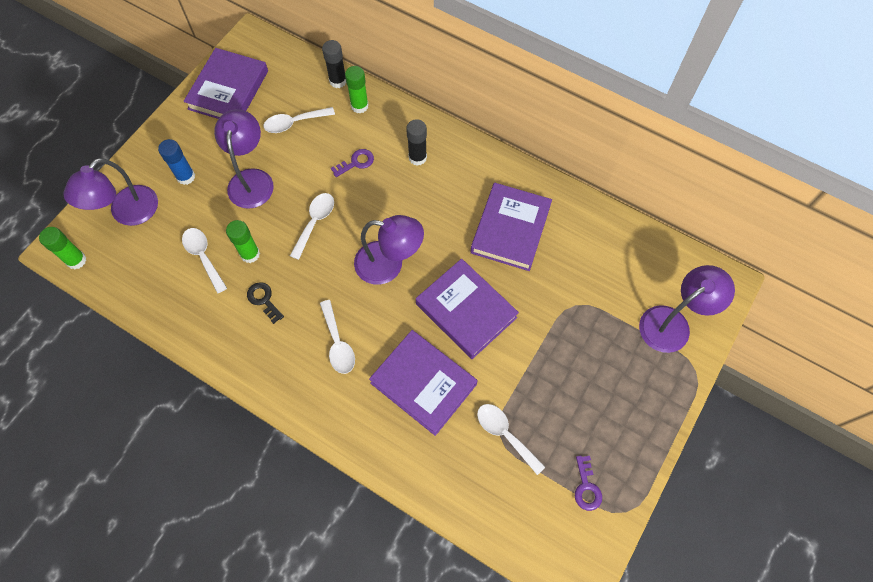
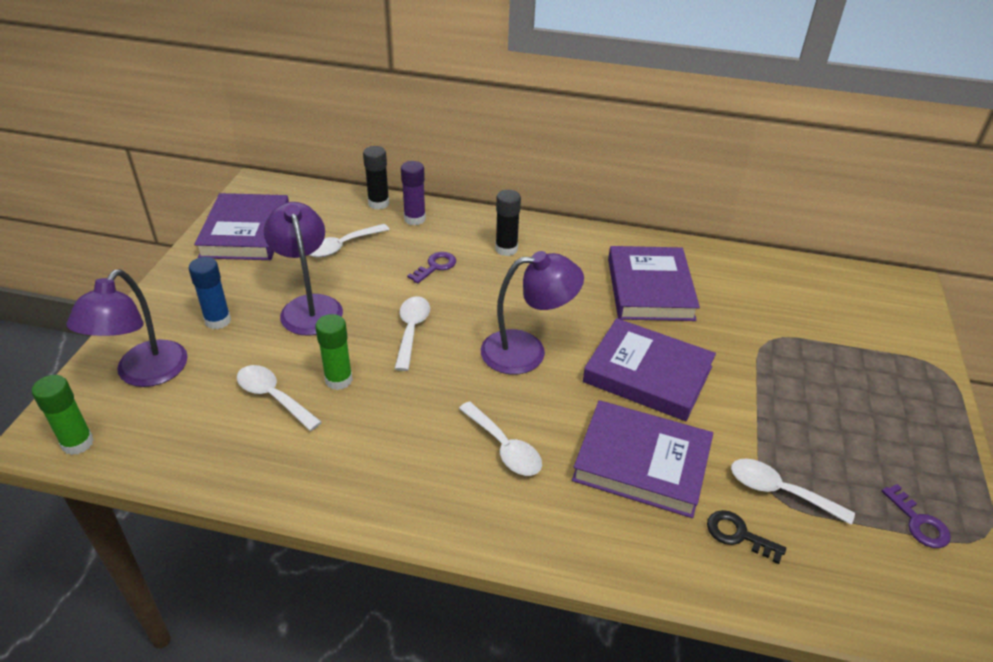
camera: 20 degrees left, 25 degrees down
(264, 300) = (379, 424): black key -> black key (738, 535)
(359, 106) = (415, 219): green glue stick -> purple glue stick
(672, 323) = (883, 332): purple lamp -> none

